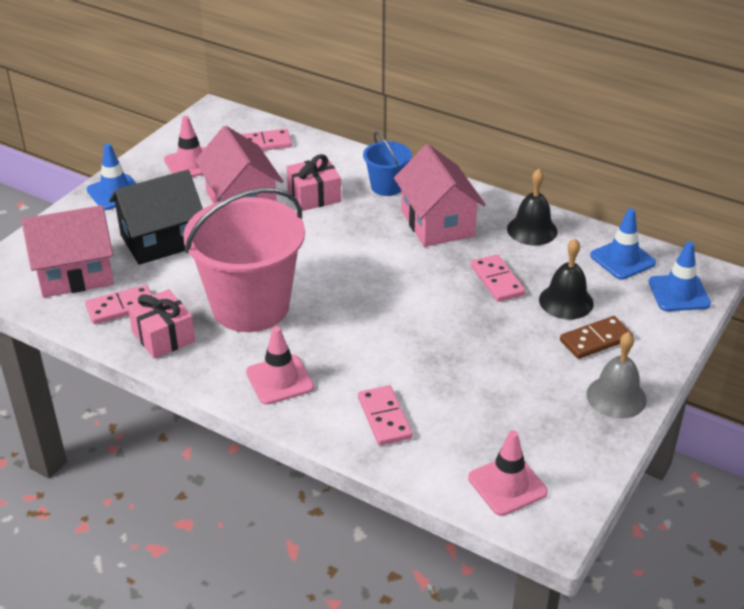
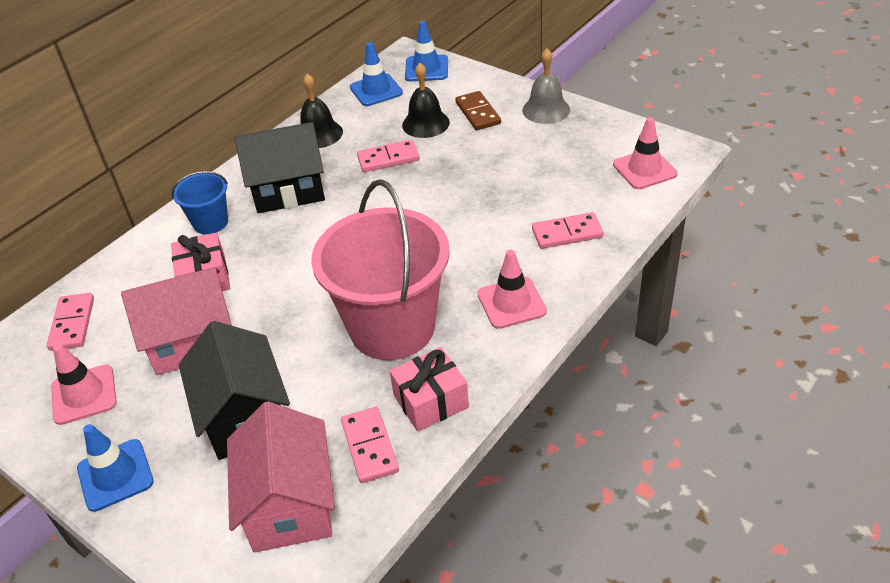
camera: 80 degrees left, 5 degrees up
(437, 223) = (288, 190): pink house -> black house

